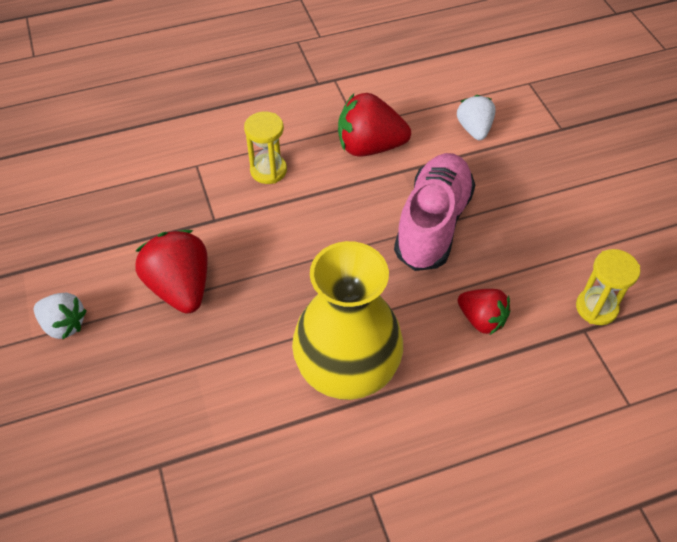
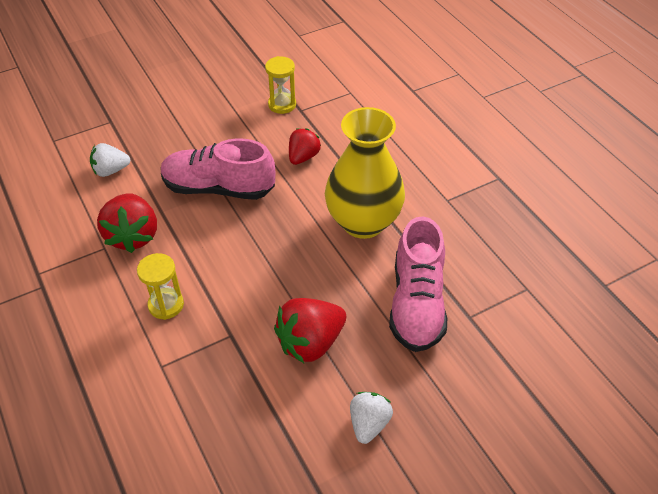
camera: 100 degrees left, 5 degrees down
(199, 406) = (416, 303): none -> pink shoe

